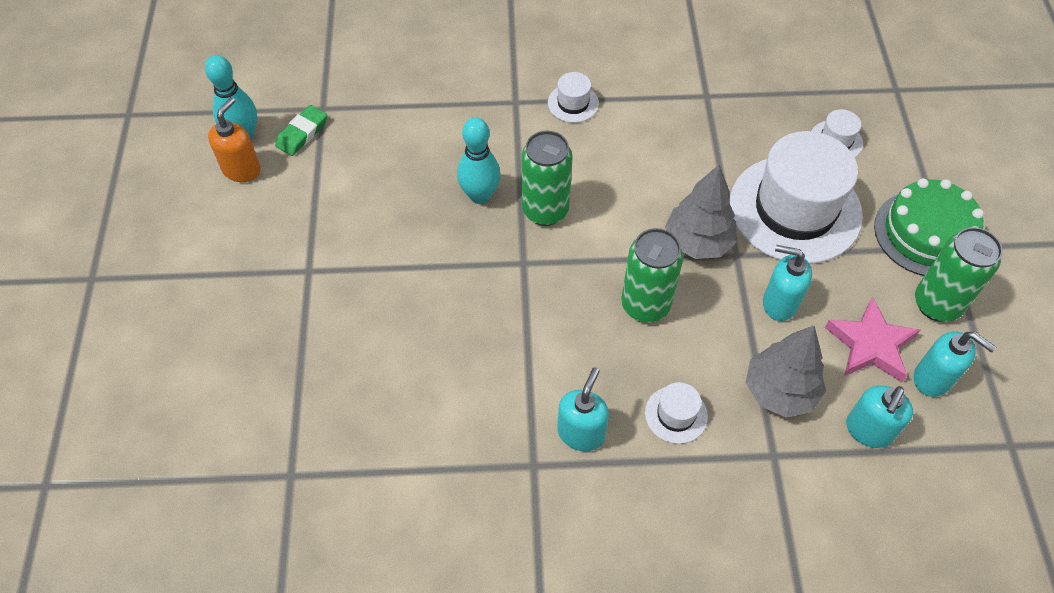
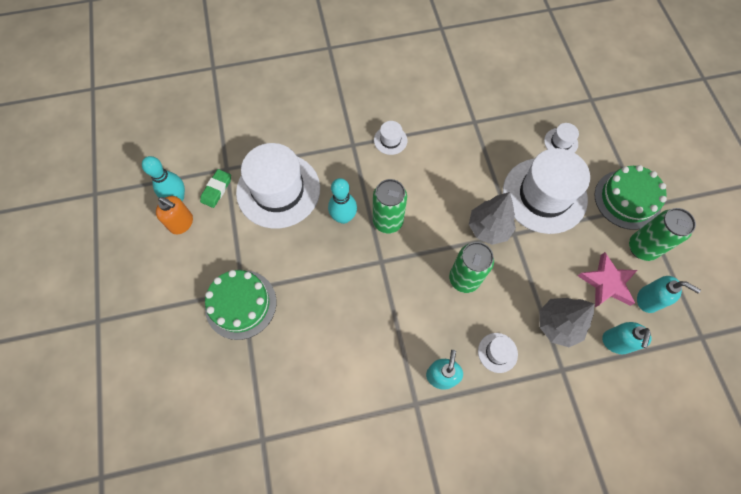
camera: 10 degrees left, 10 degrees up
(242, 169) = (182, 223): orange soap dispenser -> orange soap dispenser turned 105 degrees clockwise
(301, 288) = (241, 304): none -> green cake
(391, 146) = (278, 190): none -> white hat
(779, 303) = (546, 263): turquoise soap dispenser -> none

